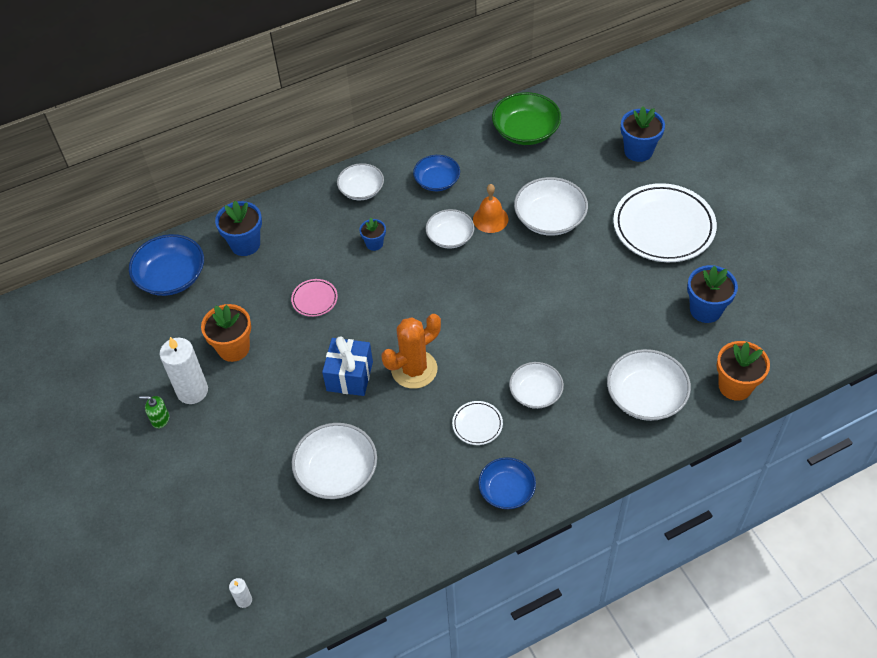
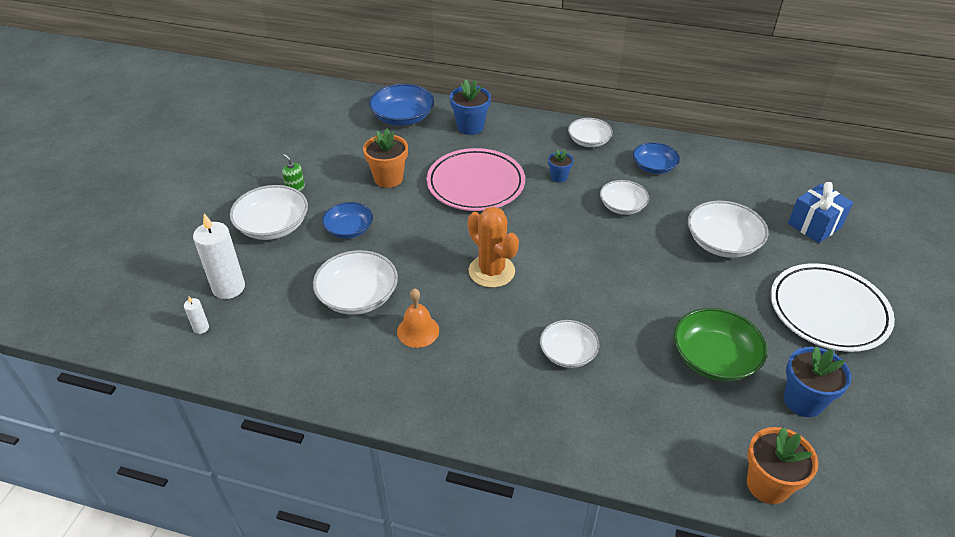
camera: 40 degrees right, 10 degrees down
(192, 391) = (333, 185): white candle -> white candle (228, 288)
(314, 299) = (475, 184): pink plate -> pink plate, size x2.26
(350, 376) = (441, 244): blue gift -> blue gift (814, 225)
(414, 369) = (491, 271): orange cactus -> orange cactus turned 45 degrees clockwise
(477, 424) = (494, 341): white plate -> none
(490, 219) = (669, 214): orange bell -> orange bell (418, 331)
(506, 490) = (461, 404): blue bowl -> blue bowl (349, 229)
(526, 131) = (767, 175): green bowl -> green bowl (714, 358)
(638, 151) = (862, 243): blue flower pot -> none
(645, 396) = (665, 426): white bowl -> white bowl (273, 226)

